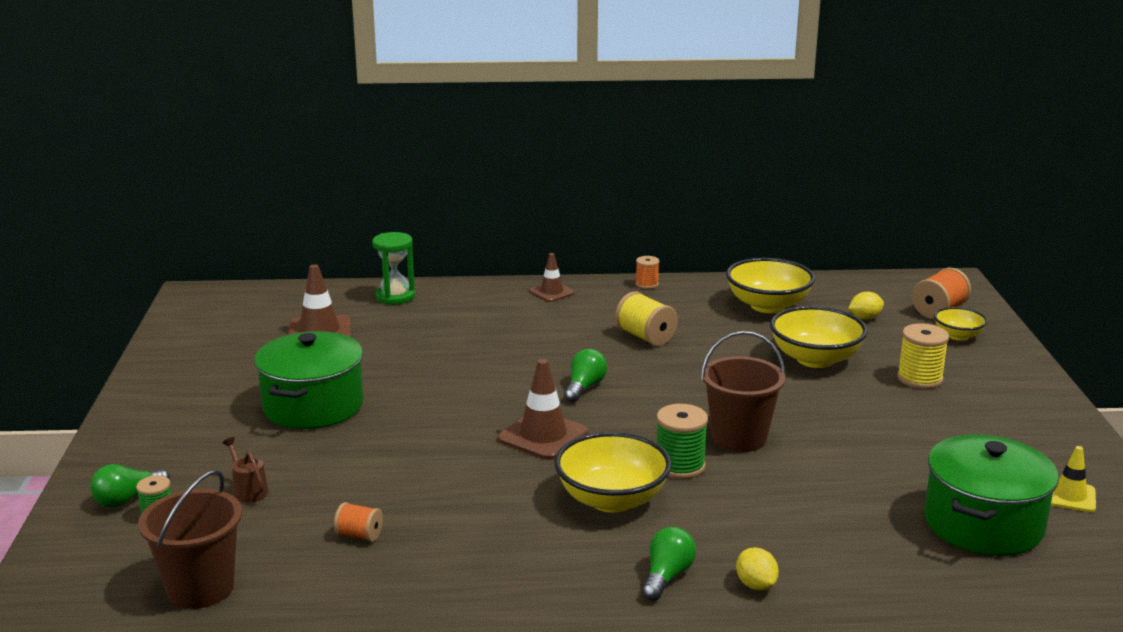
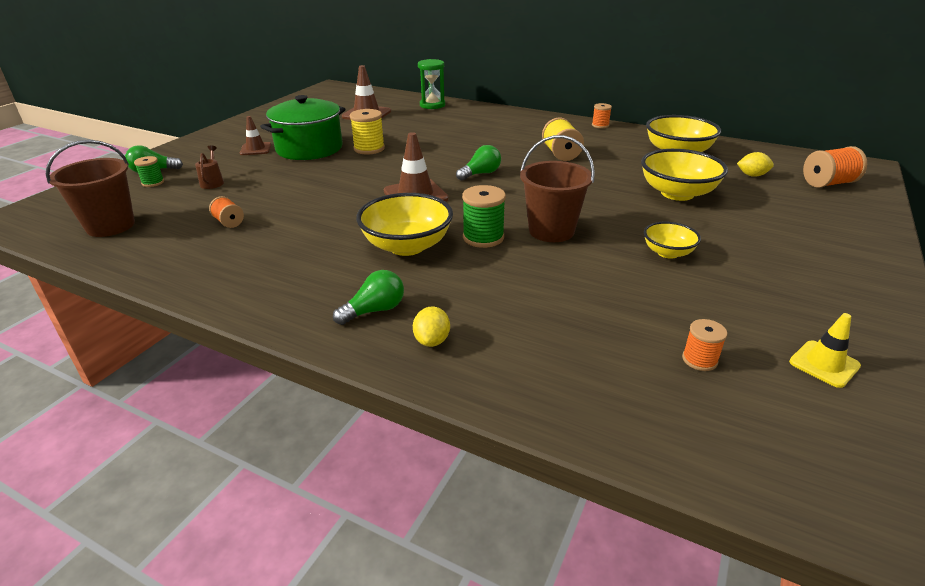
camera: 30 degrees right, 10 degrees up
(551, 292) = (529, 119): brown traffic cone -> brown traffic cone (255, 149)
(919, 379) = (758, 226): yellow spool -> yellow spool (369, 149)
(958, 336) = (829, 204): yellow bowl -> yellow bowl (667, 252)
(983, 524) = (699, 360): green pot -> orange spool

